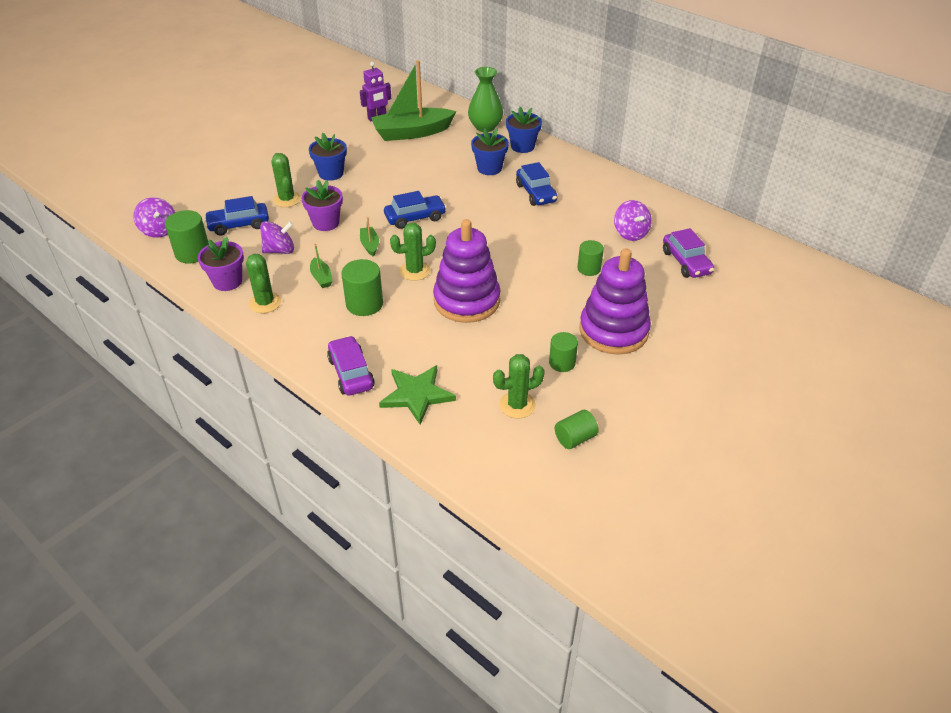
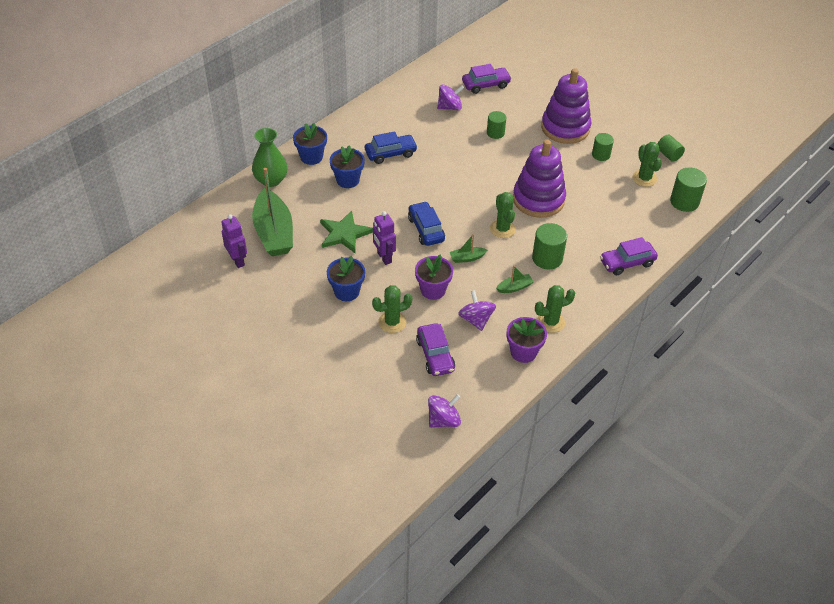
camera: 90 degrees left, 5 degrees up
(192, 253) = (481, 385): green cylinder -> green cylinder (684, 202)
(239, 225) = (435, 355): blue car -> purple car
(375, 193) = (384, 257): none -> purple robot
(416, 395) = (643, 227): green star -> green star (344, 234)

